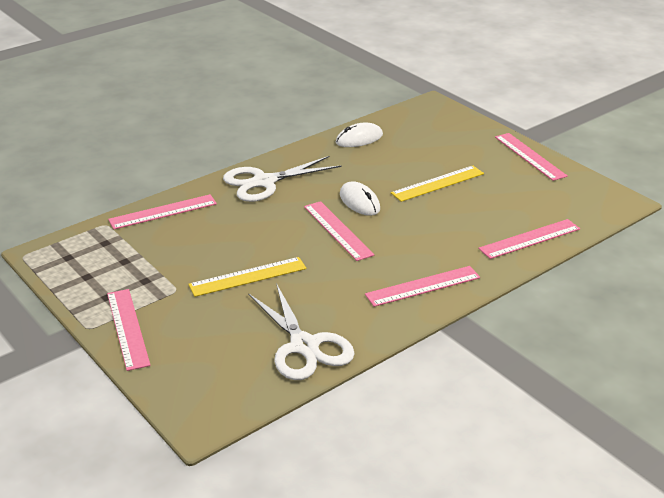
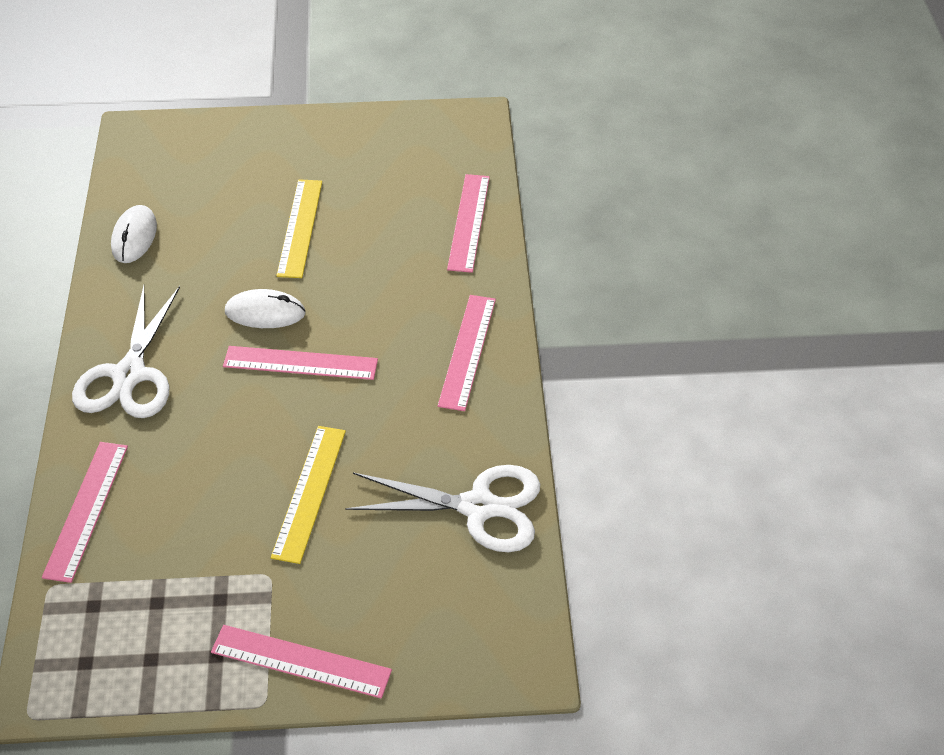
camera: 55 degrees left, 15 degrees up
(530, 156) = (328, 127): pink ruler -> none

